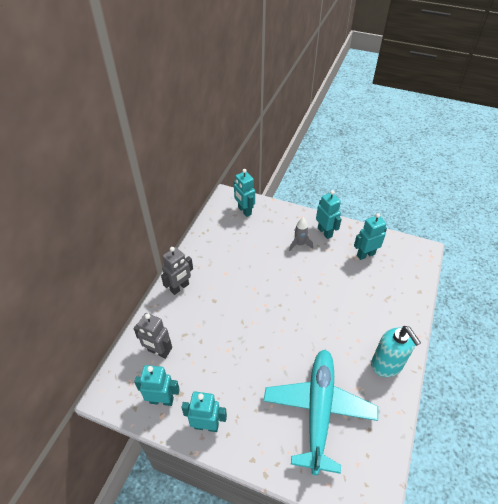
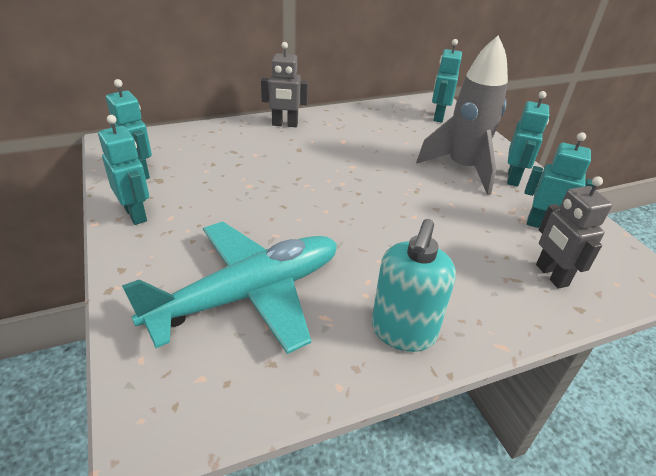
camera: 45 degrees right, 10 degrees down
(158, 352) = (194, 146): grey robot -> grey robot (551, 275)
(299, 244) = (462, 169): grey rocket -> grey rocket, size x2.15

